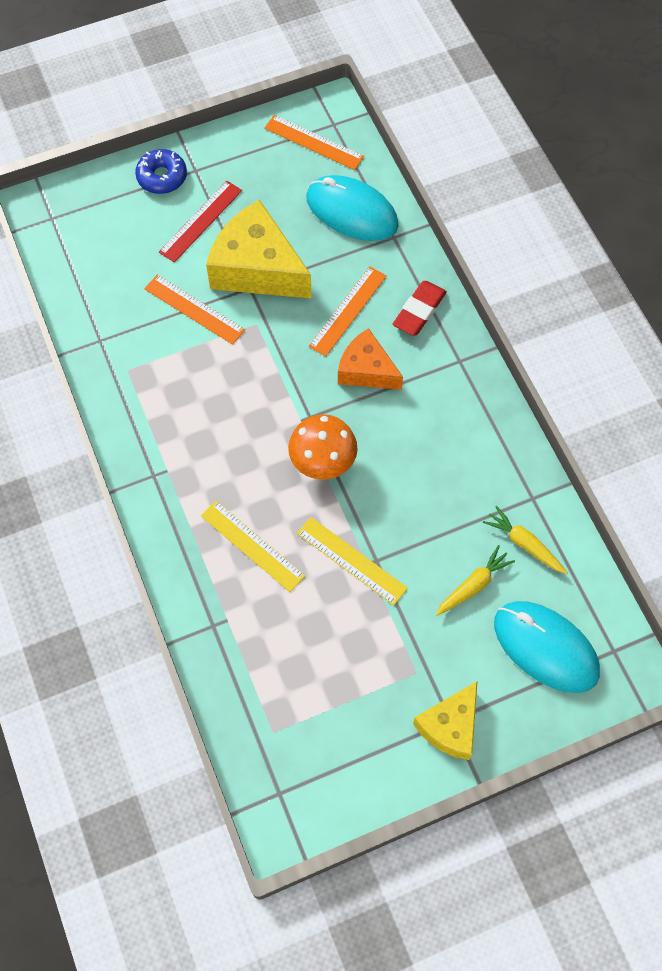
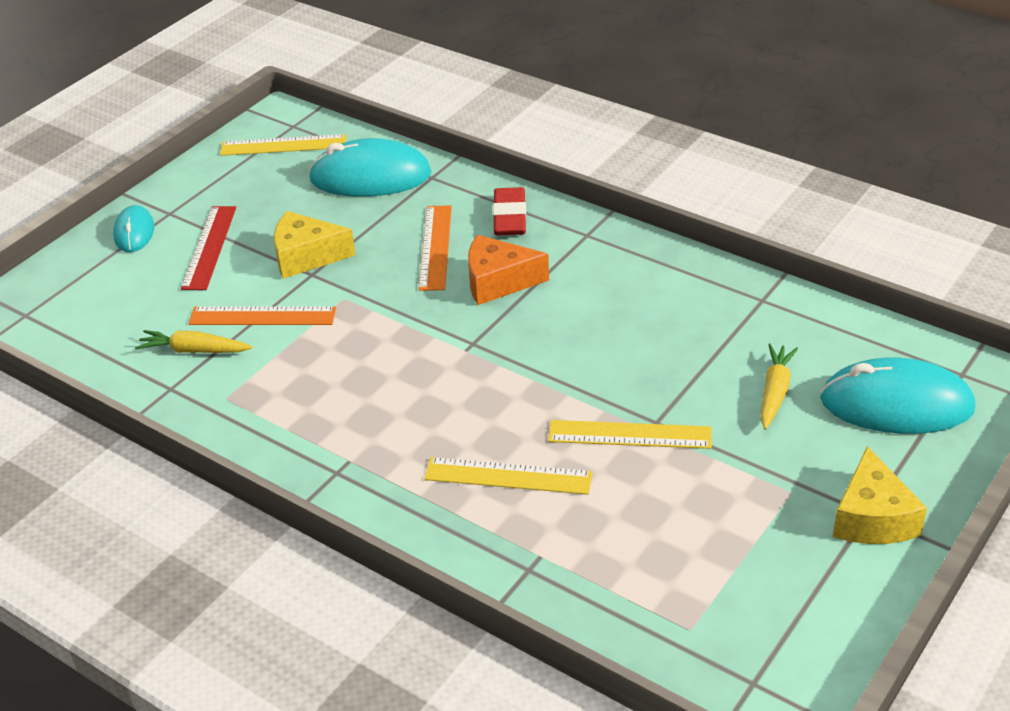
camera: 30 degrees left, 25 degrees down
(162, 177) = (134, 232): blue donut -> turquoise mouse
(257, 268) = (306, 256): yellow cheese -> yellow cheese, size x0.61
(314, 142) = (283, 145): orange ruler -> yellow ruler
(323, 463) = (521, 372): orange mushroom -> none
(524, 544) = (791, 336): yellow carrot -> yellow carrot (194, 350)

